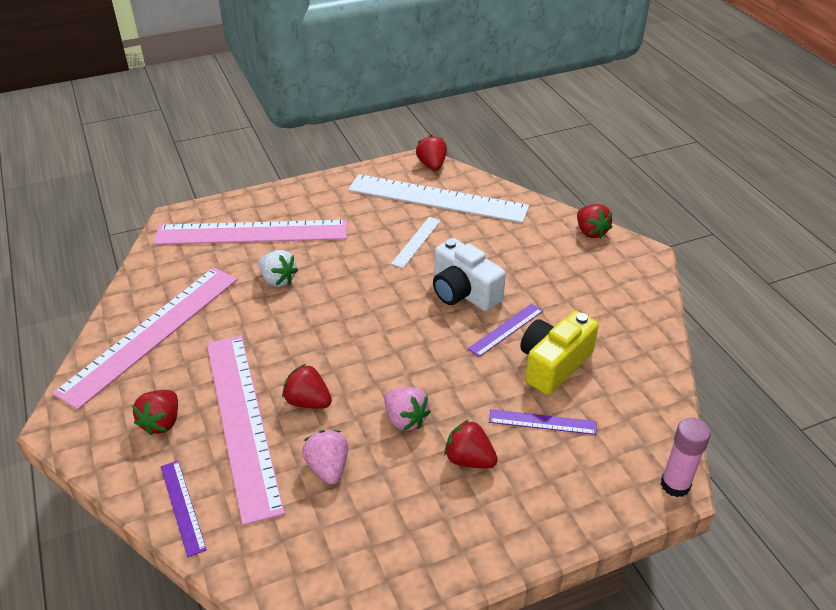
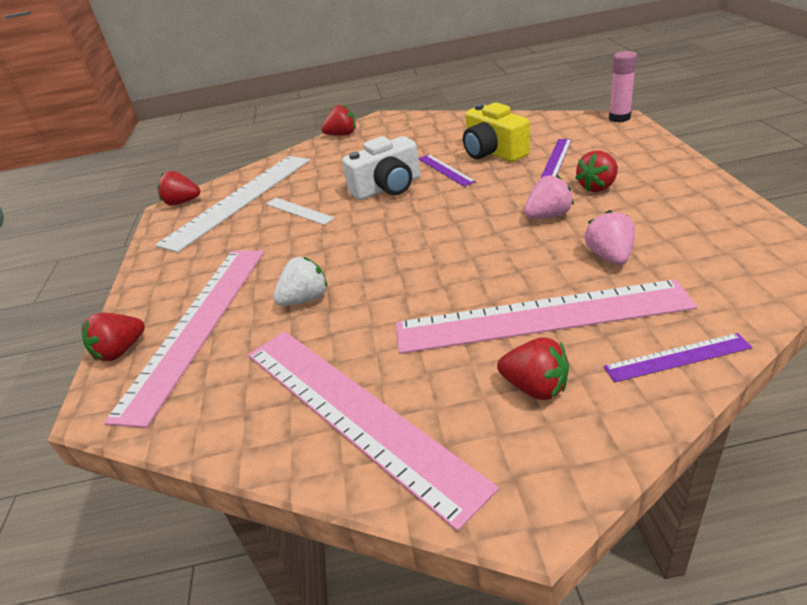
camera: 70 degrees left, 5 degrees down
(308, 402) = (516, 271): red strawberry -> red strawberry (120, 351)
(328, 467) = (610, 257): pink strawberry -> pink strawberry turned 90 degrees clockwise

